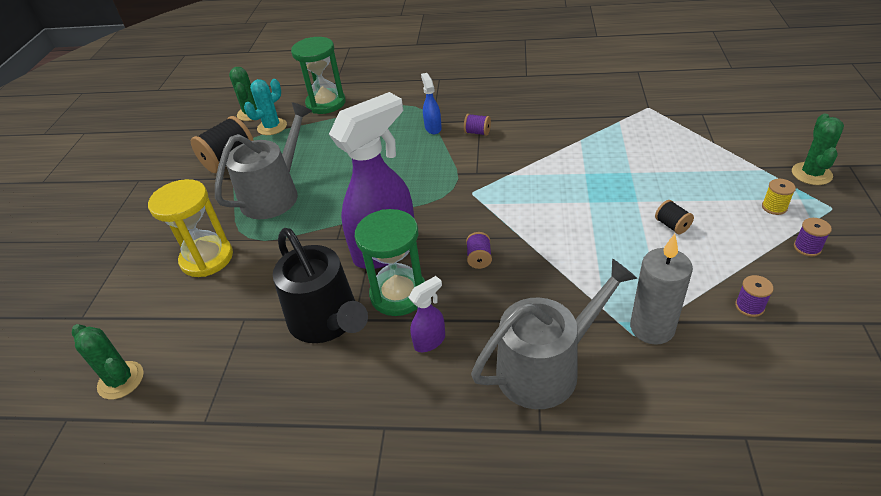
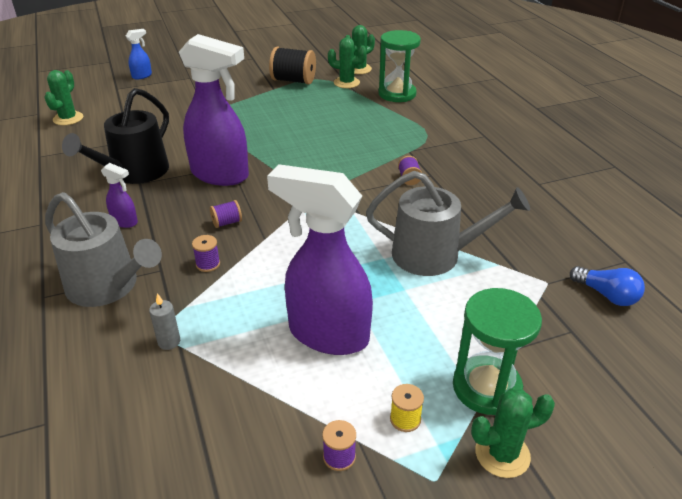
camera: 60 degrees right, 5 degrees down
(207, 258) = (182, 108): yellow hourglass -> none
(272, 127) = (346, 83): turquoise cactus -> green cactus
(274, 194) = (263, 110): grey watering can -> grey watering can (435, 255)
(398, 294) = (171, 195): green hourglass -> green hourglass (486, 387)
(433, 128) = (399, 153): blue spray bottle -> blue spray bottle (142, 76)
(652, 328) = (169, 342): grey candle -> grey candle, size x0.51
(670, 89) = (607, 295): none -> blue light bulb
(672, 225) = (327, 334): black spool -> purple spray bottle
(749, 306) = (219, 411): purple spool -> purple spool (208, 264)

